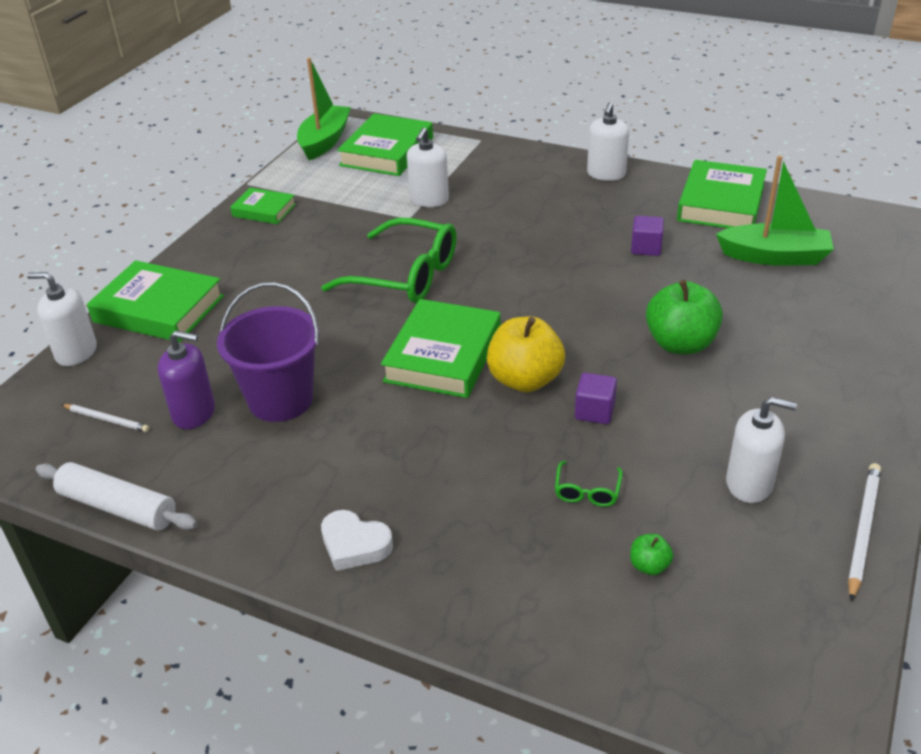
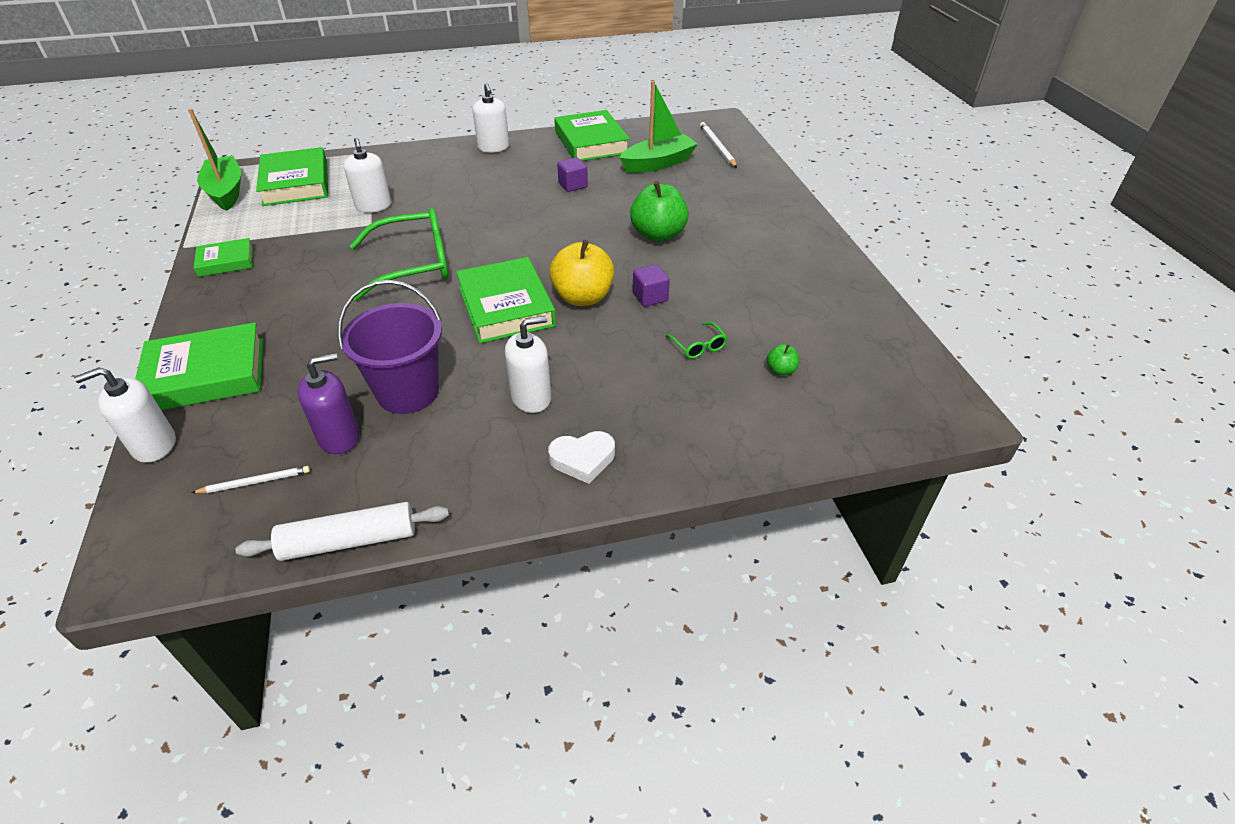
camera: 40 degrees left, 5 degrees up
(749, 484) = (783, 297): white soap dispenser -> white soap dispenser (531, 397)
(862, 530) = (864, 294): white pencil -> white pencil (717, 147)

